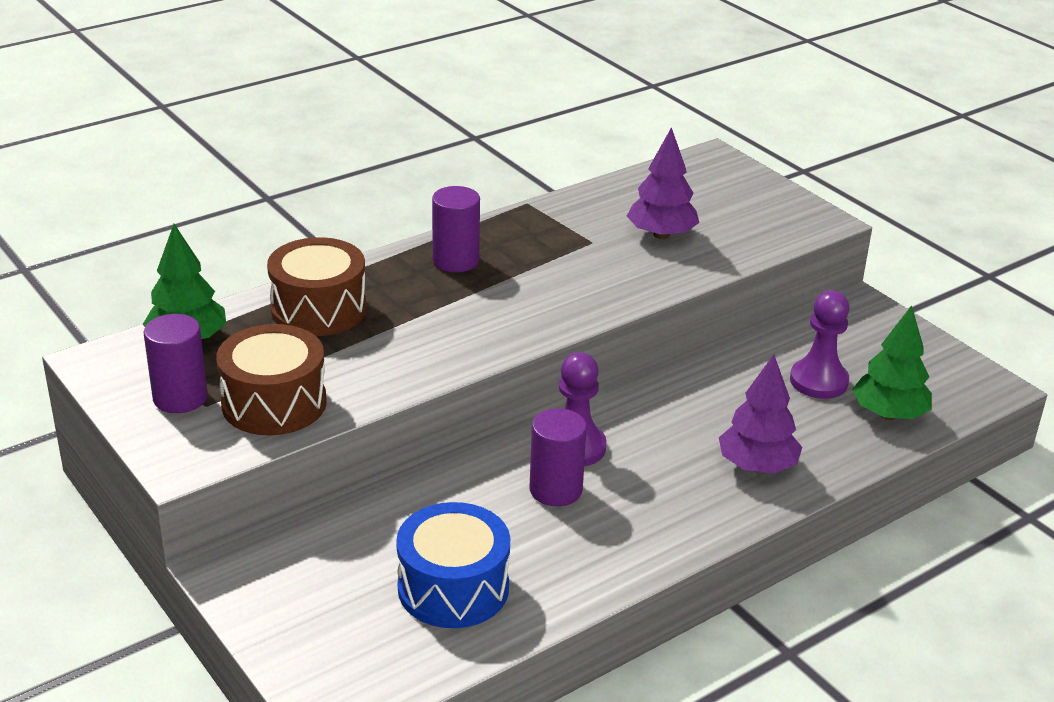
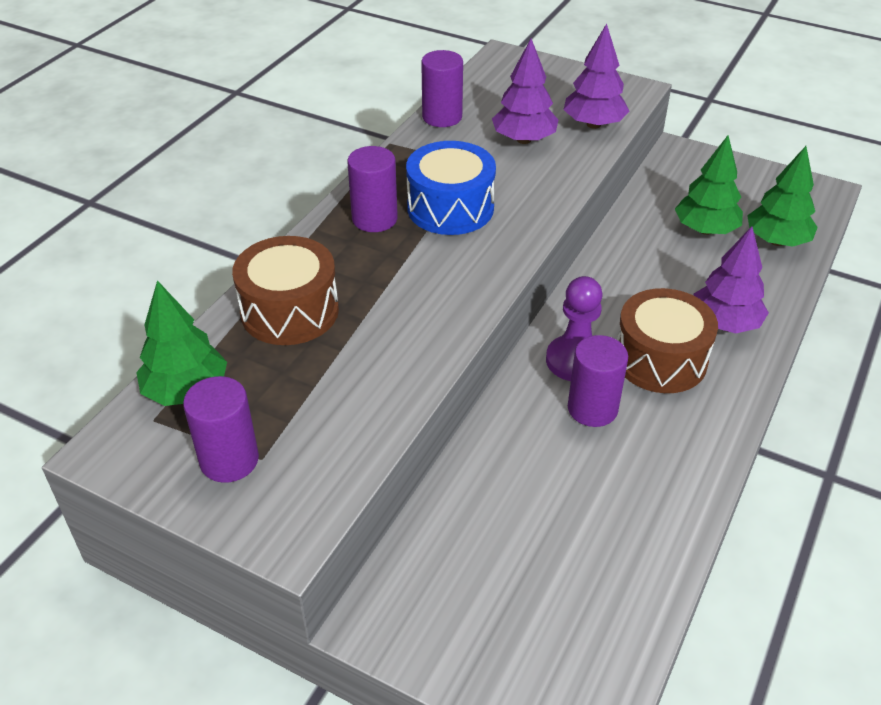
camera: 25 degrees left, 10 degrees up
(274, 403) = (327, 429): brown drum -> brown drum (660, 359)
(453, 588) = (587, 545): blue drum -> blue drum (450, 208)
(598, 194) = (442, 117): none -> purple cylinder
(747, 241) = (593, 124): none -> purple tree
(818, 381) = (705, 230): purple pawn -> green tree

